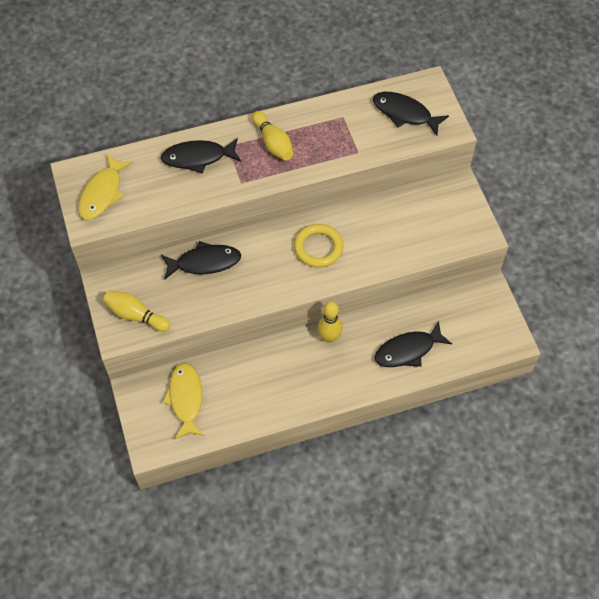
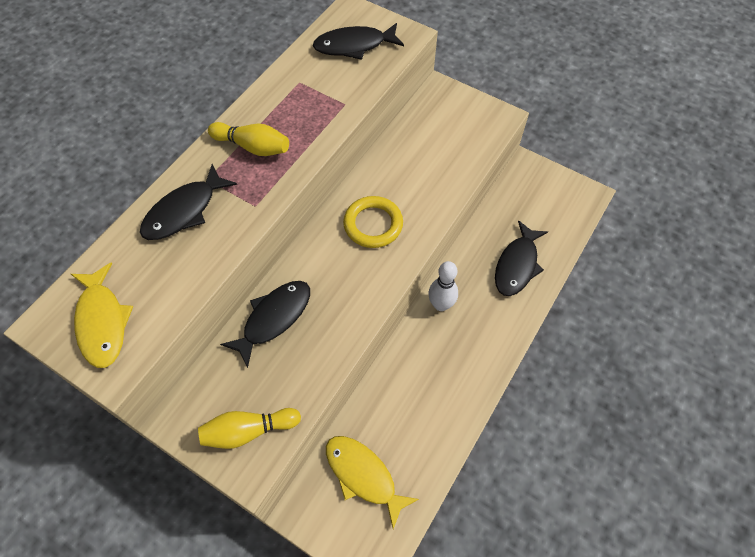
camera: 40 degrees left, 0 degrees up
(329, 337) = (441, 305): yellow bowling pin -> white bowling pin

